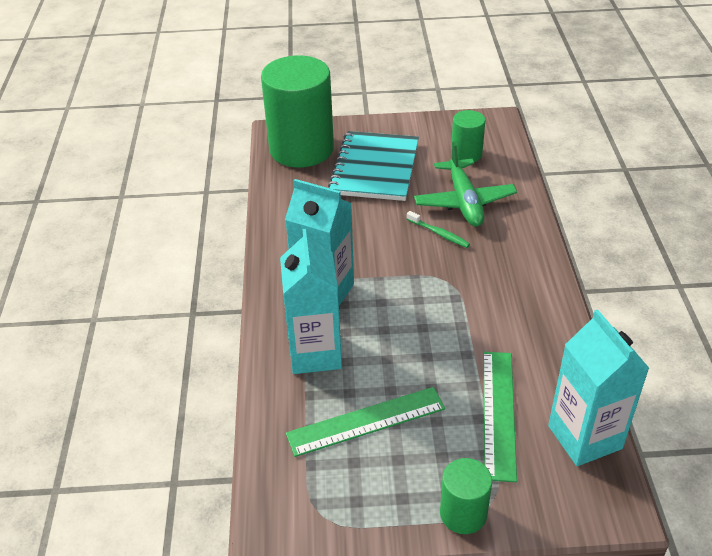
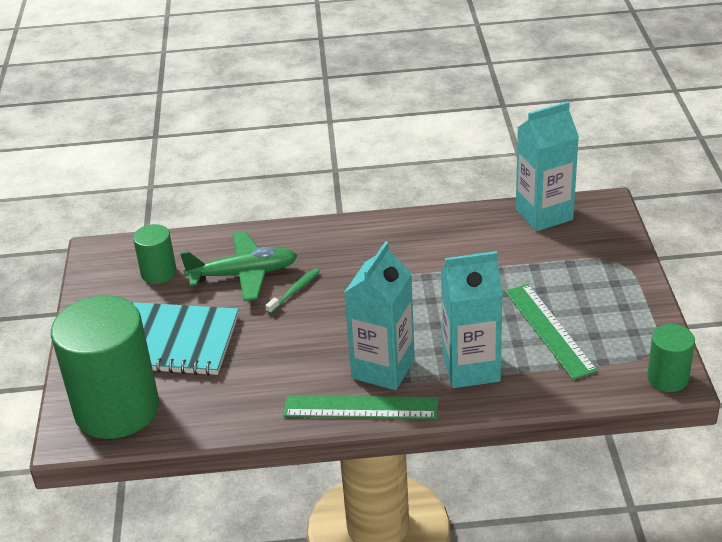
camera: 90 degrees left, 5 degrees down
(463, 513) = (630, 275): green cylinder -> green cylinder (667, 378)
(498, 413) = (527, 256): green ruler -> green ruler (361, 407)

